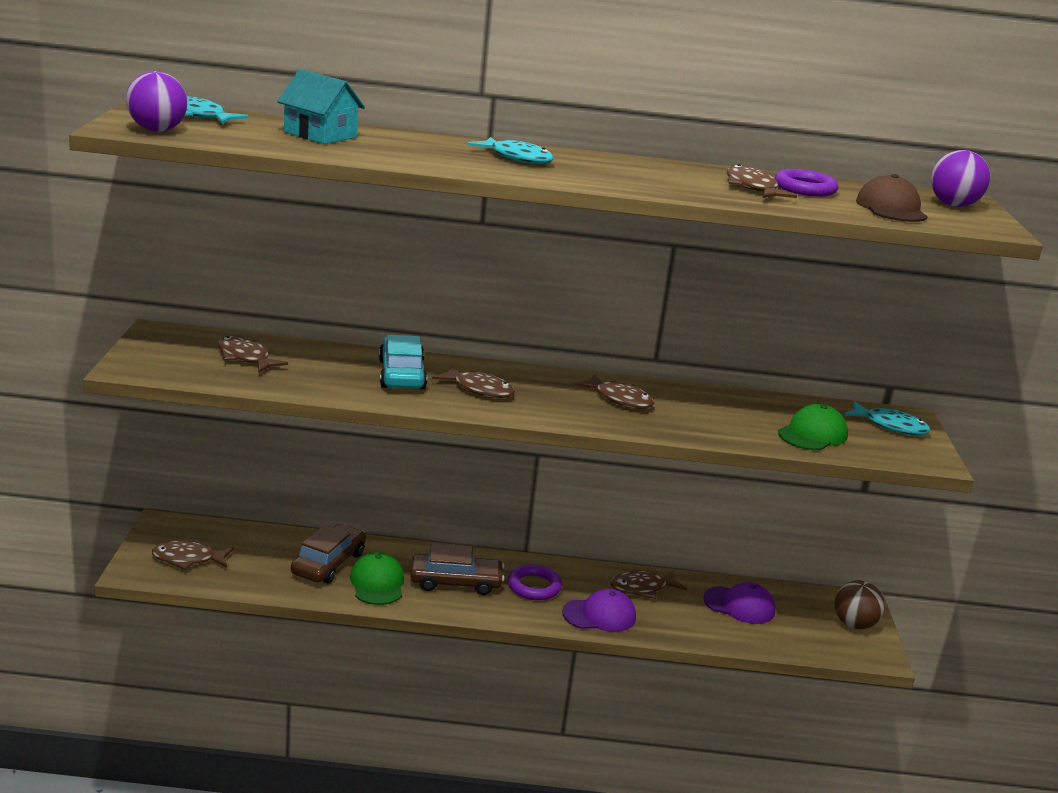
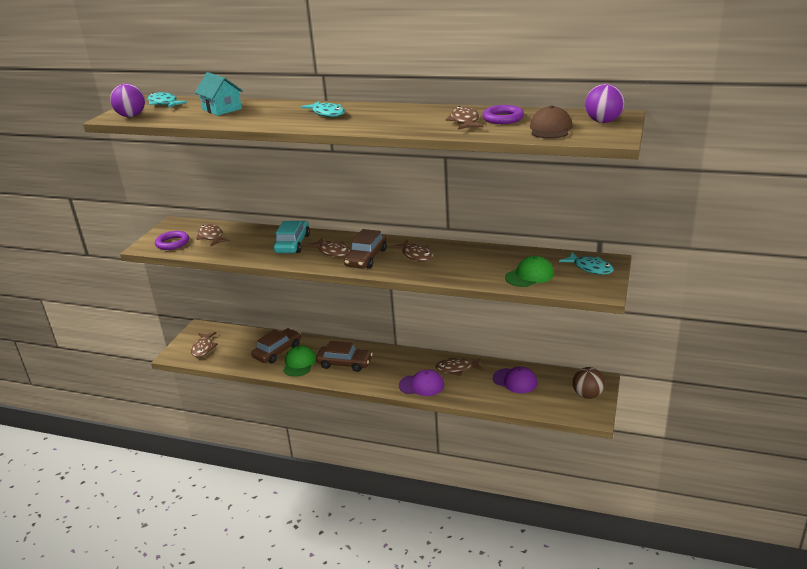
camera: 20 degrees right, 5 degrees up
(188, 559) = (203, 348): brown fish -> brown fish turned 105 degrees counterclockwise
(534, 586) = (390, 366): purple ring -> purple ring (172, 243)
(542, 400) = (366, 258): none -> brown car

